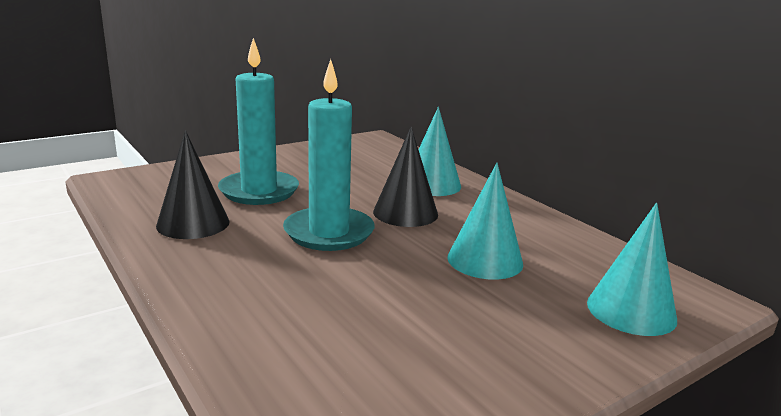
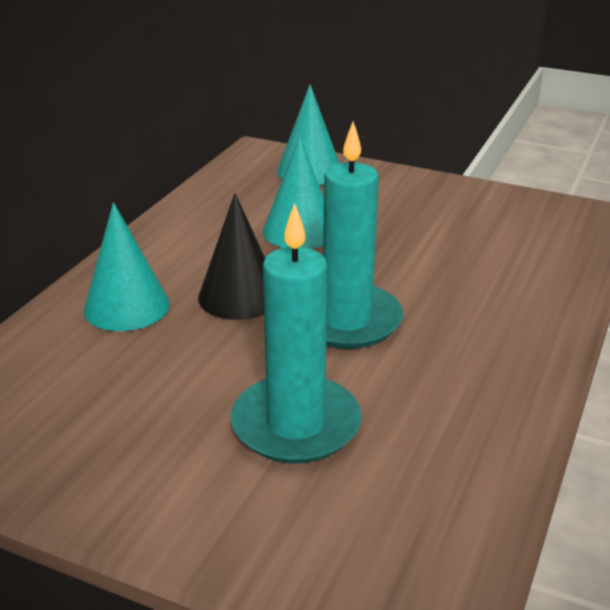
camera: 120 degrees left, 10 degrees up
(193, 223) = (444, 418): black cone -> none

